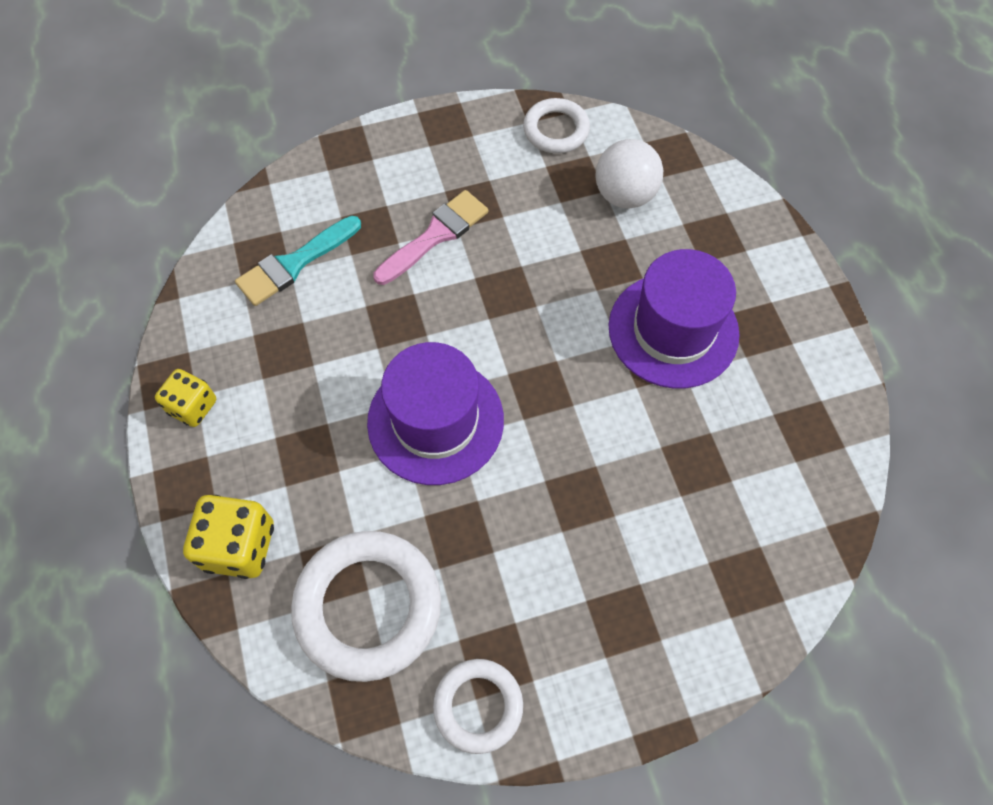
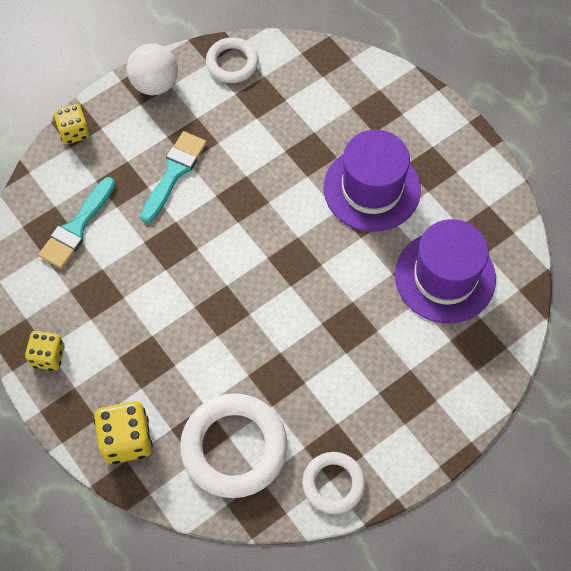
camera: 20 degrees left, 0 degrees up
(339, 154) = (74, 132): none -> yellow dice
(435, 421) = (229, 307): purple hat -> purple hat (445, 277)
(436, 235) = (174, 172): pink brush -> turquoise brush
(624, 195) = (301, 98): white ball -> white ball (155, 84)

